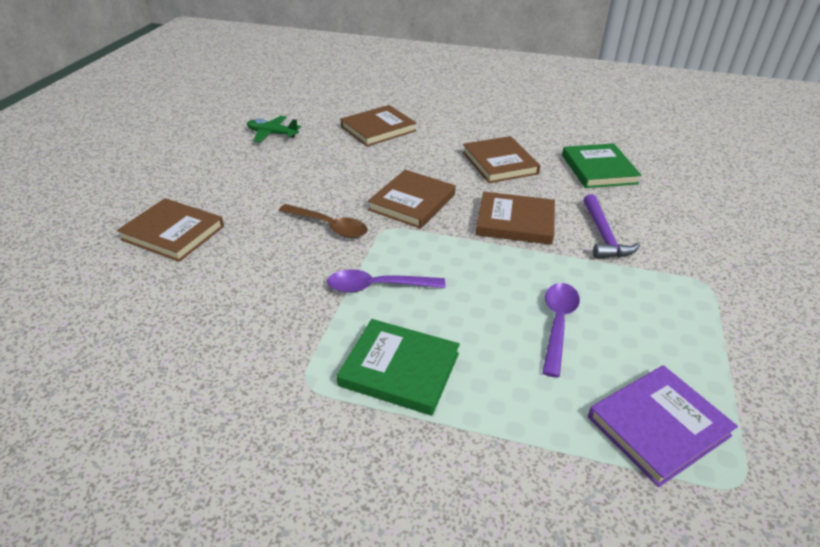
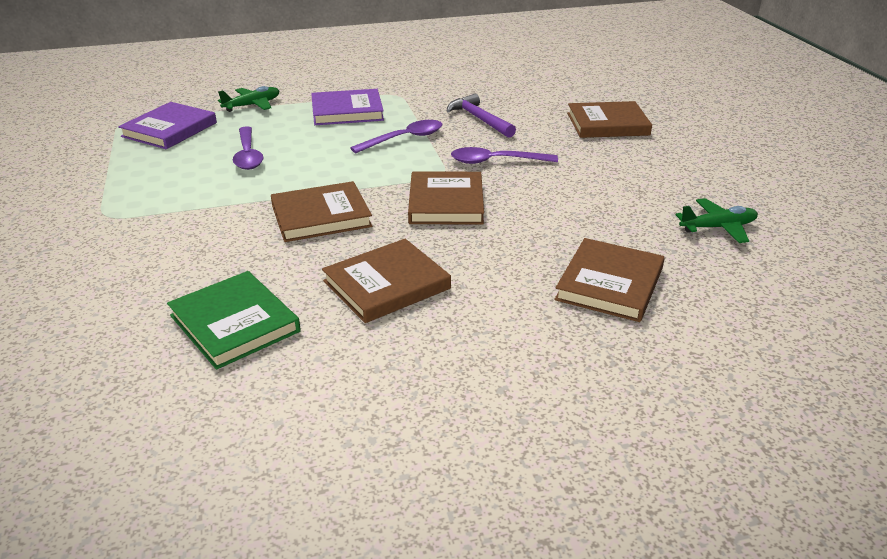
camera: 150 degrees right, 5 degrees down
(329, 226) = (496, 161): brown spoon -> purple spoon
(399, 369) = (347, 111): green book -> purple book
(499, 163) = (386, 285): brown book -> brown book turned 75 degrees counterclockwise
(524, 449) = (252, 105): none -> green plane
(603, 235) = (217, 230): purple hammer -> purple hammer (479, 119)

